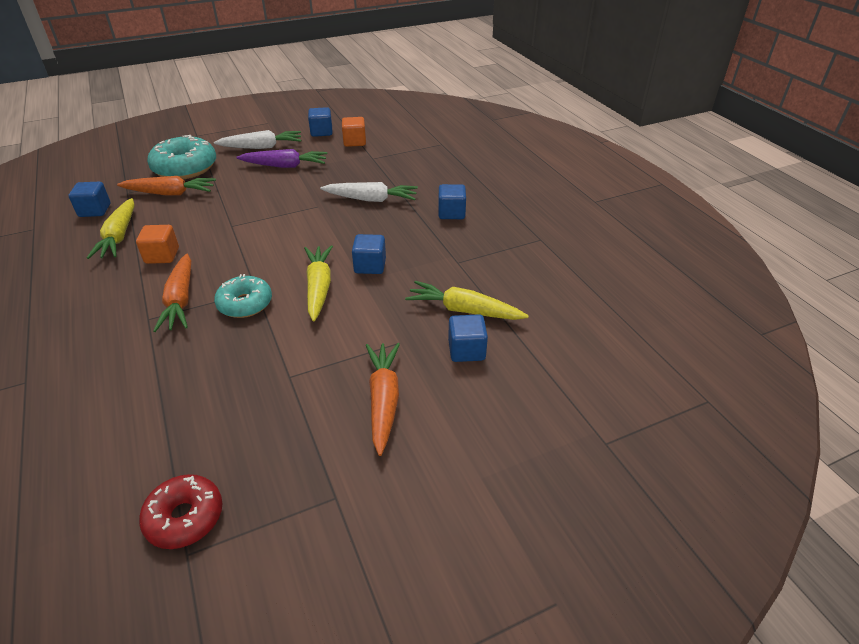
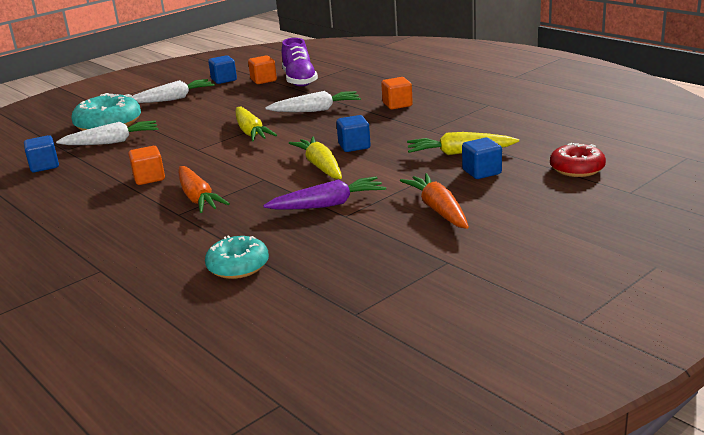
camera: 15 degrees left, 15 degrees down
(119, 236) = (90, 176): yellow carrot -> yellow carrot (251, 132)
(170, 193) = (112, 142): orange carrot -> white carrot
(185, 517) = (333, 298): red donut -> red donut (577, 169)
(245, 304) = (262, 188): turquoise donut -> turquoise donut (238, 266)
(285, 166) = (210, 106): purple carrot -> purple carrot (328, 204)
(386, 151) = (299, 80): none -> purple shoe
(451, 213) = (397, 105): blue cube -> orange cube

